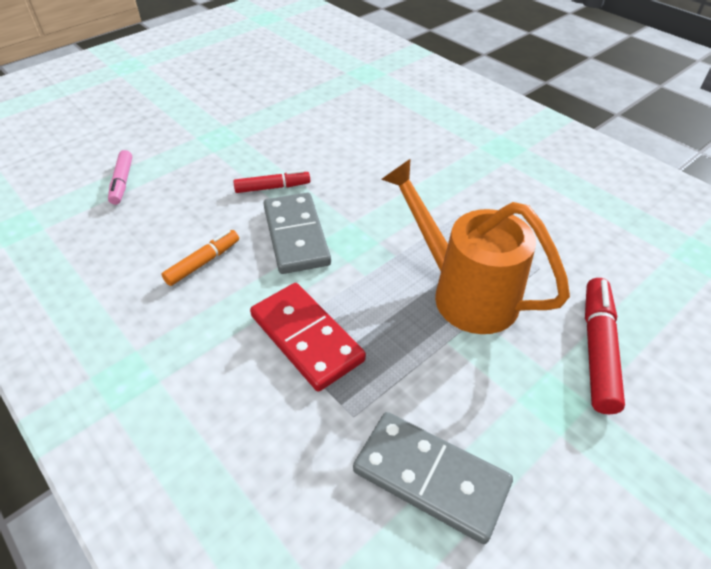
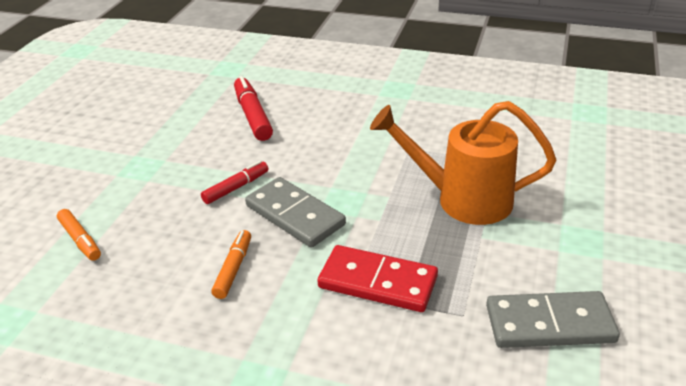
camera: 30 degrees left, 10 degrees down
(122, 182) = (80, 240): pink marker -> orange marker
(597, 349) = (579, 196): red marker -> red marker (253, 116)

